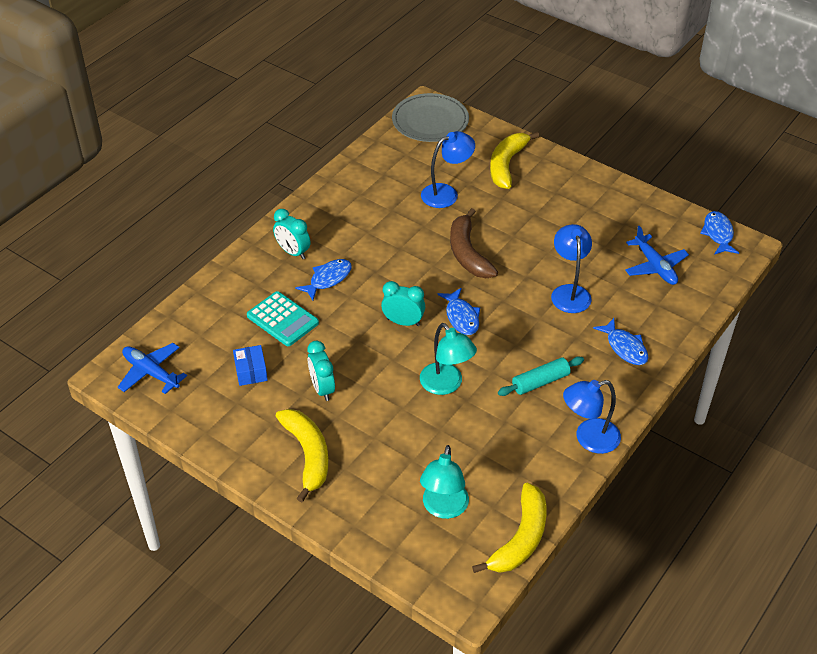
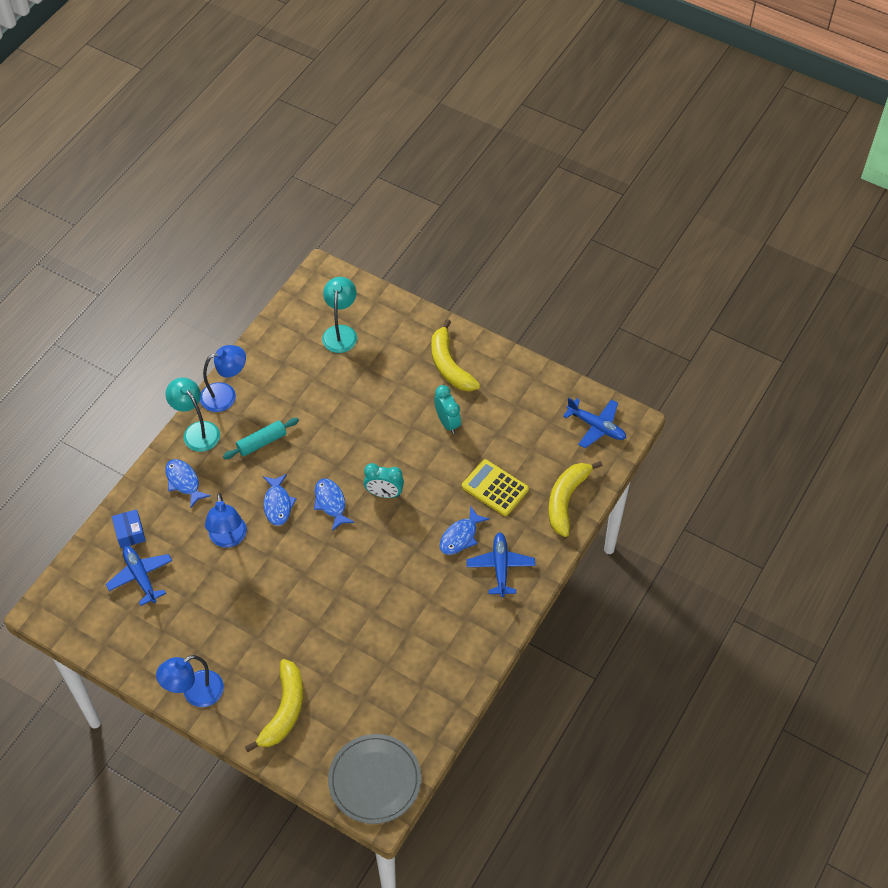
camera: 175 degrees right, 10 degrees up
(251, 371) = (511, 434): blue box -> blue box (130, 533)
(282, 319) = (495, 488): turquoise calculator -> yellow calculator
(293, 252) = (500, 567): turquoise clock -> blue plane
(446, 193) = (350, 660): blue lamp -> blue lamp (195, 693)
(446, 385) = (342, 433): turquoise lamp -> turquoise lamp (197, 431)
(468, 253) = (326, 578): brown banana -> none
(520, 538) = (284, 315): yellow banana -> yellow banana (566, 500)
(718, 234) = (67, 625): blue fish -> blue fish (278, 504)

